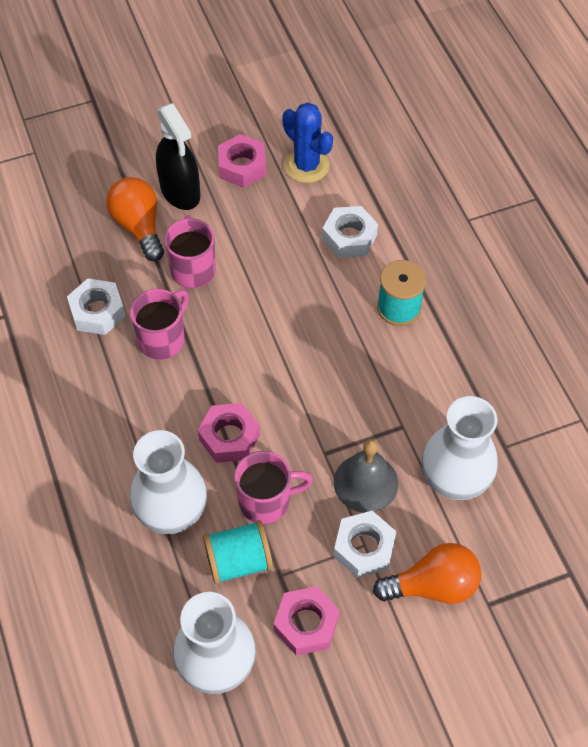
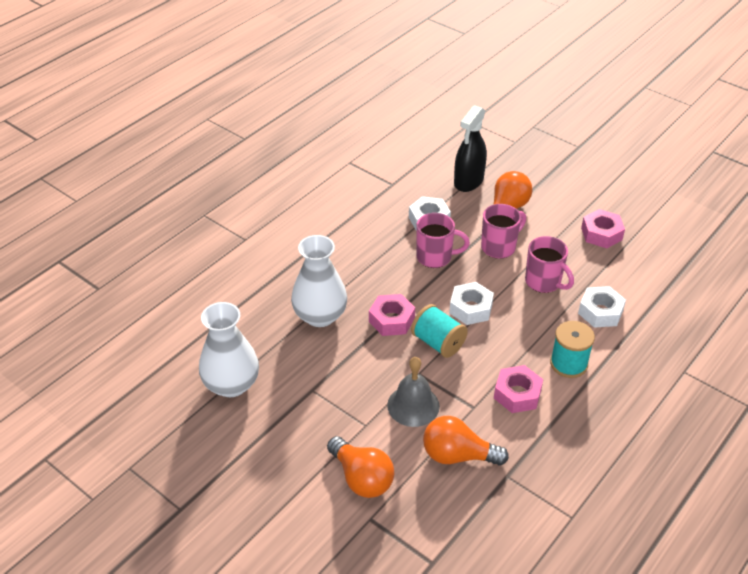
camera: 60 degrees right, 15 degrees down
(180, 191) = (551, 215): black spray bottle -> black spray bottle (468, 181)
(238, 561) = (307, 364): turquoise spool -> turquoise spool (438, 343)
(266, 501) = (359, 359): pink mug -> pink mug (544, 282)
(306, 166) = (636, 264): blue cactus -> none
(306, 624) = (286, 419): pink nut -> pink nut (517, 394)
(364, 548) = (363, 426): white nut -> white nut (471, 308)
(455, 477) = (457, 455): white vase -> orange light bulb

